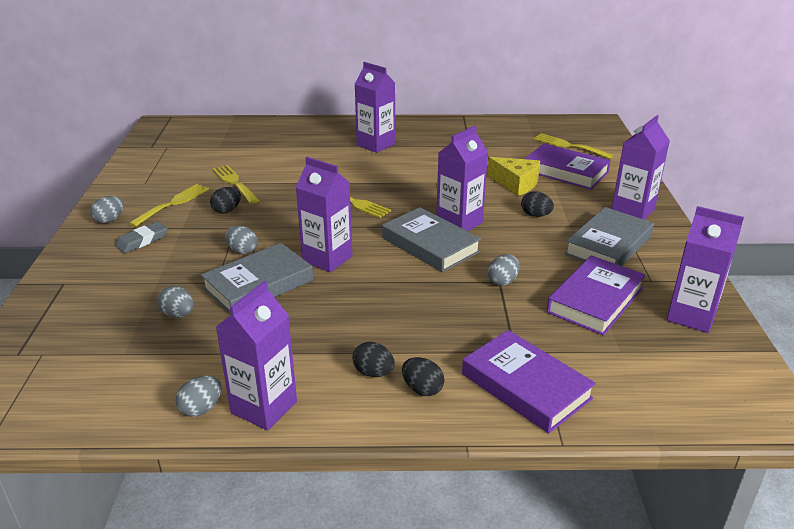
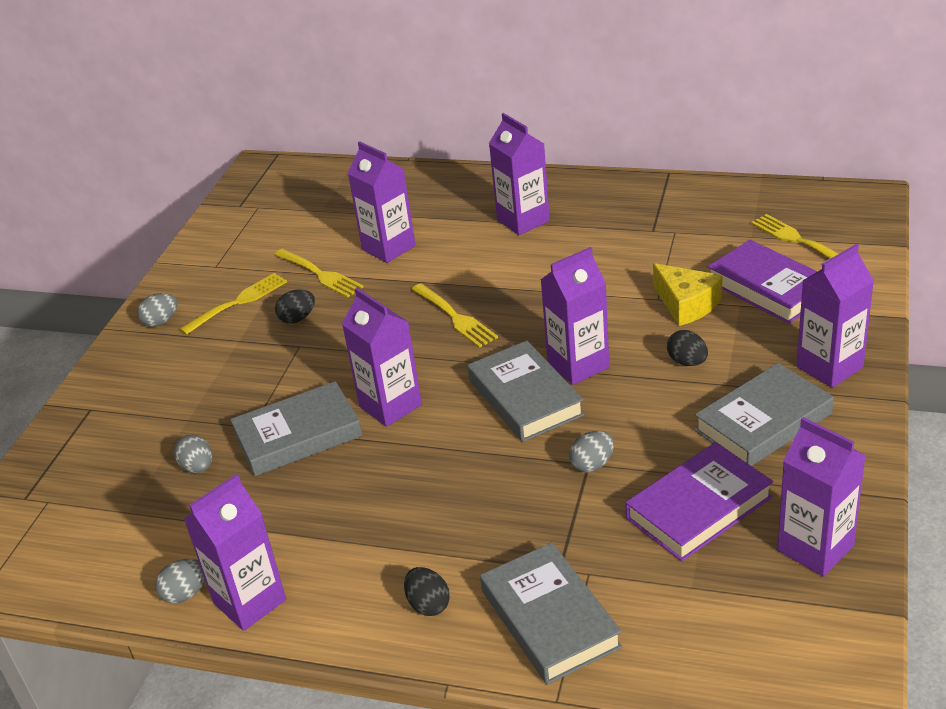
camera: 20 degrees right, 5 degrees up
(142, 241) = (188, 356): grey eraser -> none
(234, 183) = (320, 274): yellow fork -> yellow fork turned 150 degrees clockwise
(242, 251) = (296, 383): grey egg -> none
(282, 165) = (388, 248): none -> purple carton
(373, 373) = (382, 575): black egg -> none
(526, 386) = (550, 618): purple book -> grey book

